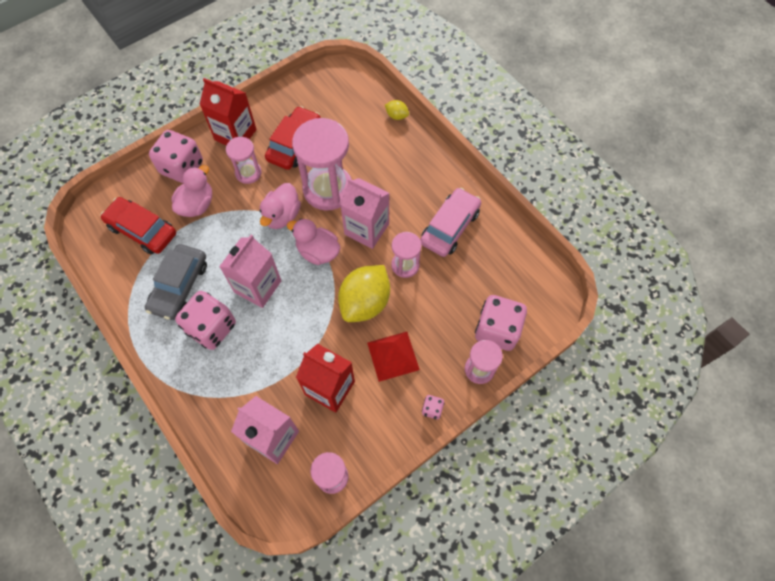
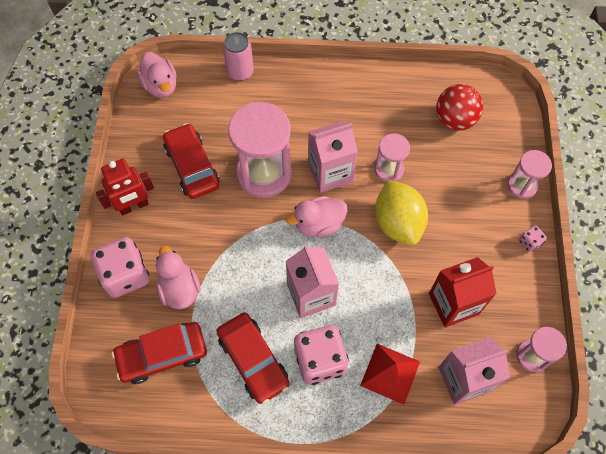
camera: 50 degrees left, 0 degrees up
(179, 286) = (253, 360): grey car -> red car
(235, 135) = (134, 206): red carton -> red robot
(248, 173) = (186, 223): pink hourglass -> none
(282, 216) = (257, 227): pink duck -> pink duck (161, 86)
(393, 356) = (462, 237): red pyramid -> red pyramid (390, 373)
(396, 116) = (240, 72): yellow lemon -> pink can
(450, 227) = (382, 113): pink car -> none
(493, 280) = (454, 119): none -> red ball
(497, 330) = (499, 149): pink dice -> none

